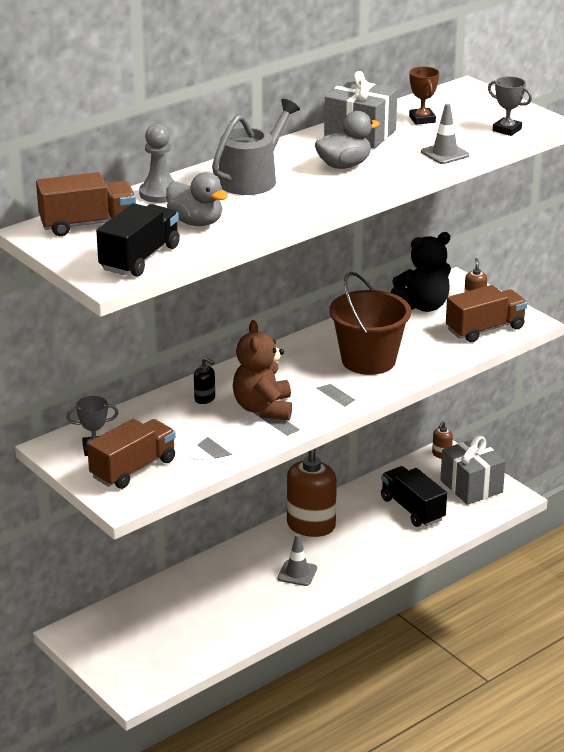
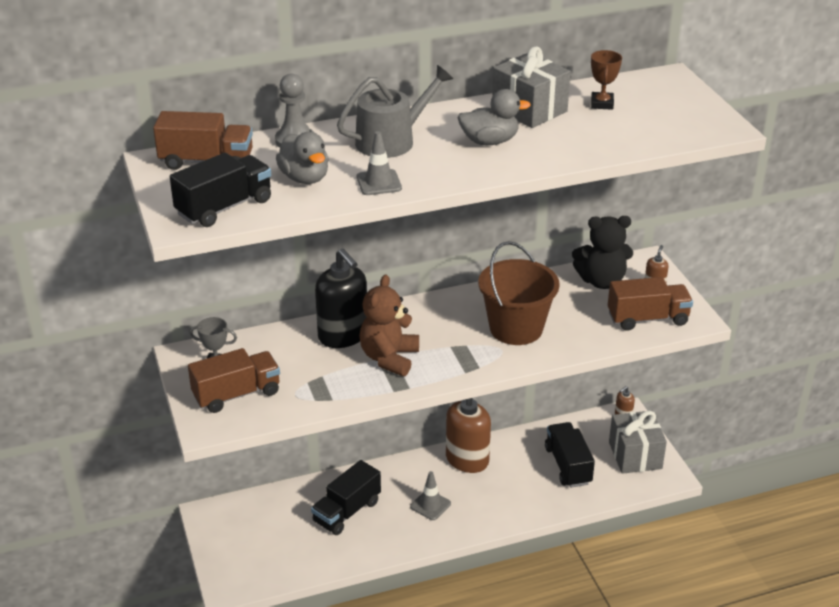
camera: 20 degrees right, 5 degrees up
(205, 398) = (343, 335): black soap dispenser -> black soap dispenser, size x2.32
(216, 598) = (347, 512): none -> black truck
(445, 154) = (598, 146): grey traffic cone -> grey traffic cone (379, 183)
(507, 130) = (680, 130): grey trophy -> none

